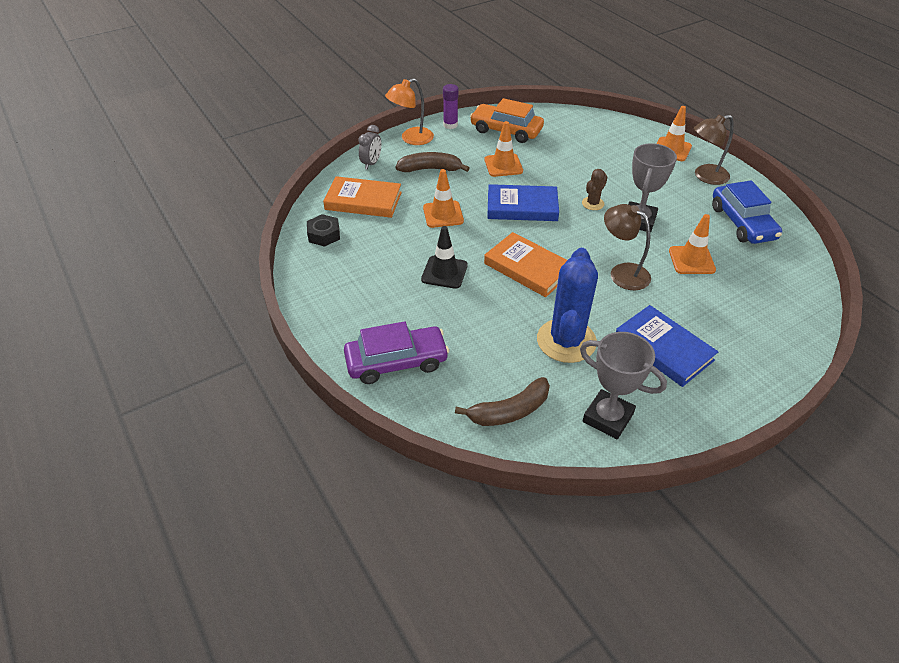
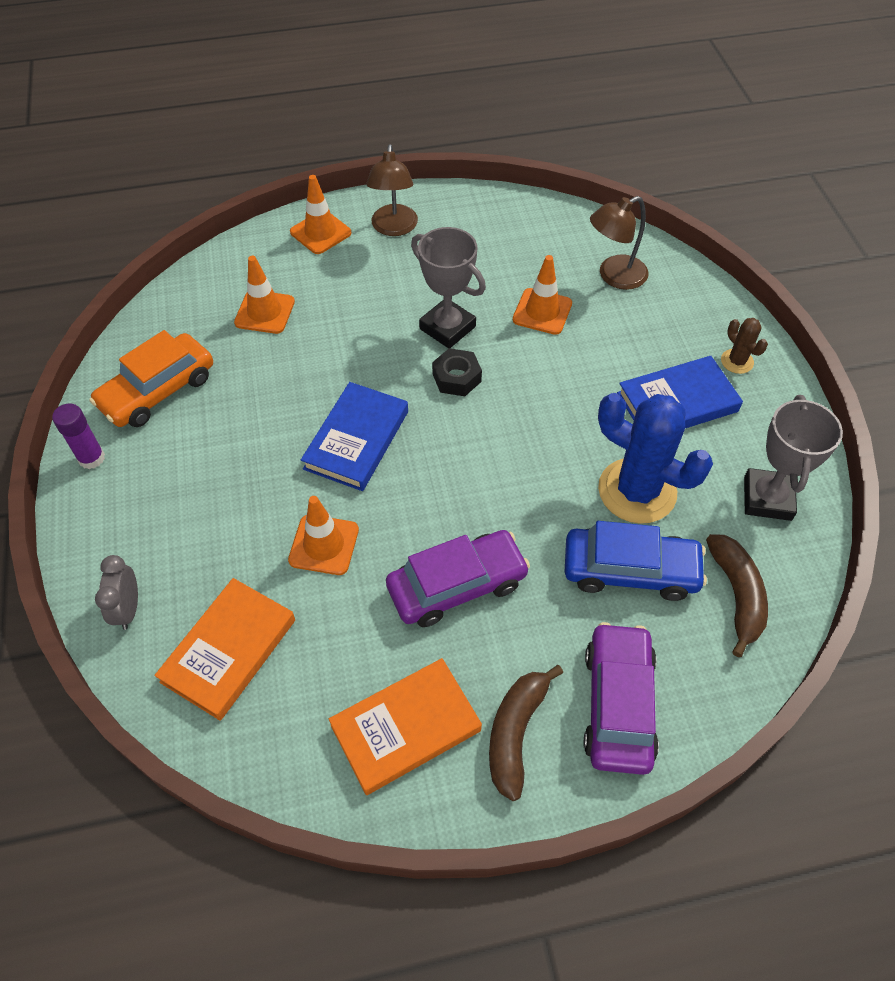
camera: 70 degrees left, 10 degrees up
(324, 235) = (290, 738): black nut -> black nut (456, 378)
(371, 163) = (128, 609): grey clock -> grey clock turned 135 degrees counterclockwise
(411, 139) = (94, 527): orange lamp -> none
(430, 169) = (198, 525): brown banana -> brown banana (515, 733)
(444, 272) = (457, 585): black traffic cone -> purple car
(503, 165) = (246, 426): orange traffic cone -> orange traffic cone (264, 312)
(527, 268) = (489, 481): orange book -> orange book (406, 728)
(593, 203) = (390, 359): brown cactus -> brown cactus (737, 361)
(608, 417) = (767, 498): grey trophy -> grey trophy turned 45 degrees counterclockwise
(622, 272) = (537, 385): brown lamp -> brown lamp (614, 276)
(742, 223) = (496, 237): blue car -> blue car (630, 570)

